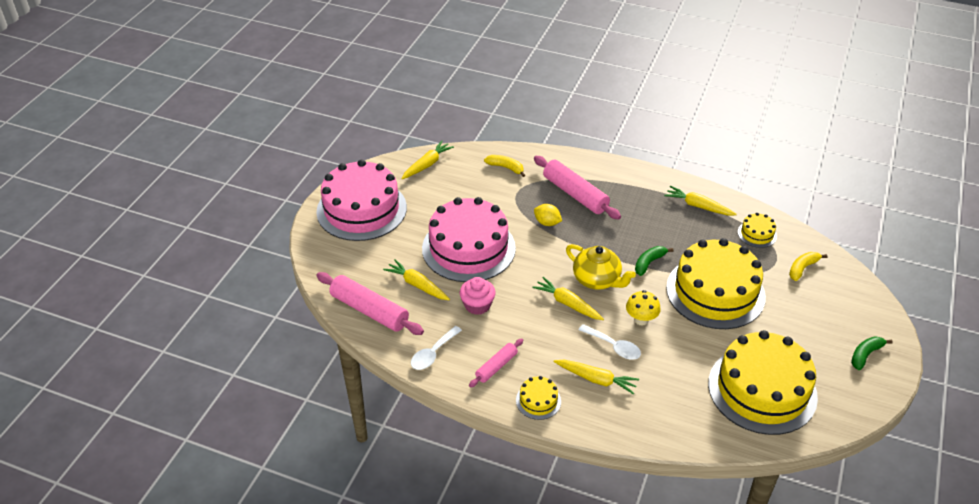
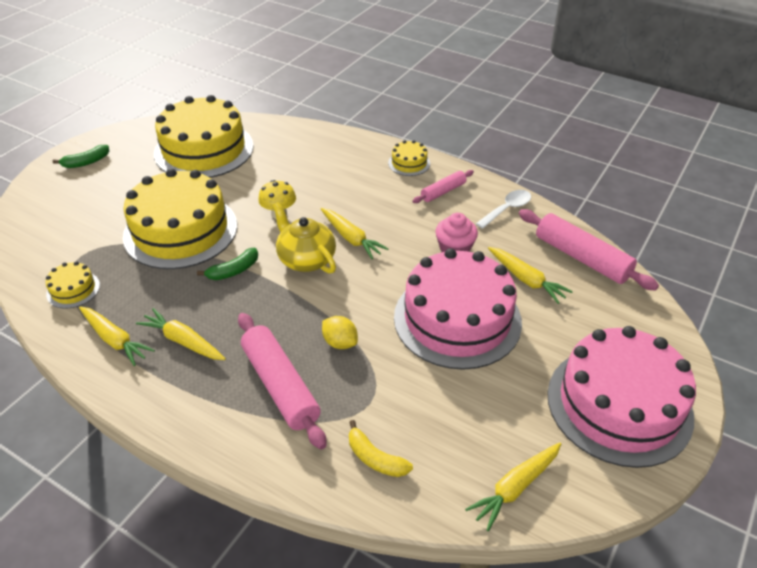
camera: 170 degrees left, 0 degrees up
(596, 379) = (349, 172): yellow carrot -> yellow carrot (183, 341)
(614, 346) = (320, 194): white spoon -> none
(802, 268) = (61, 242): yellow banana -> none

